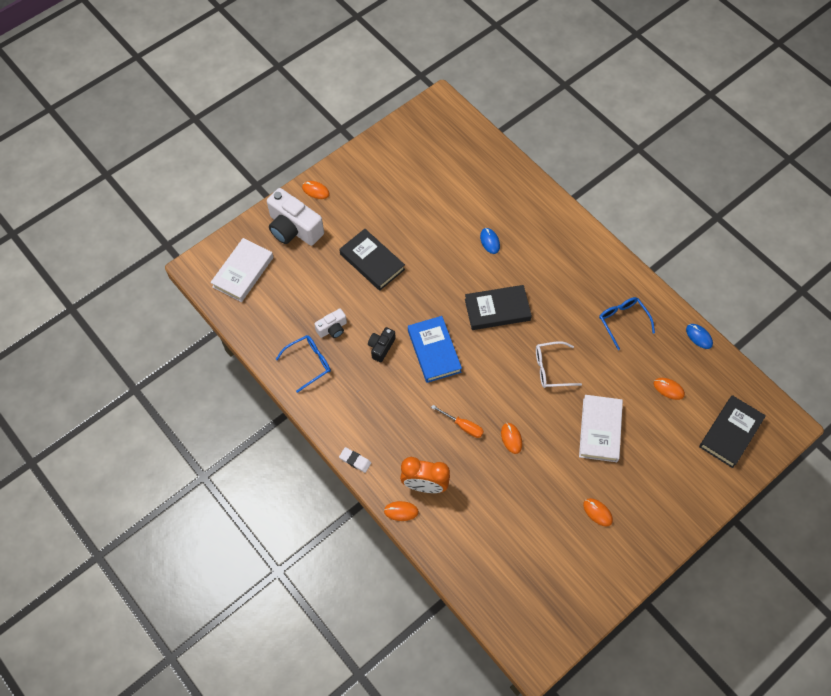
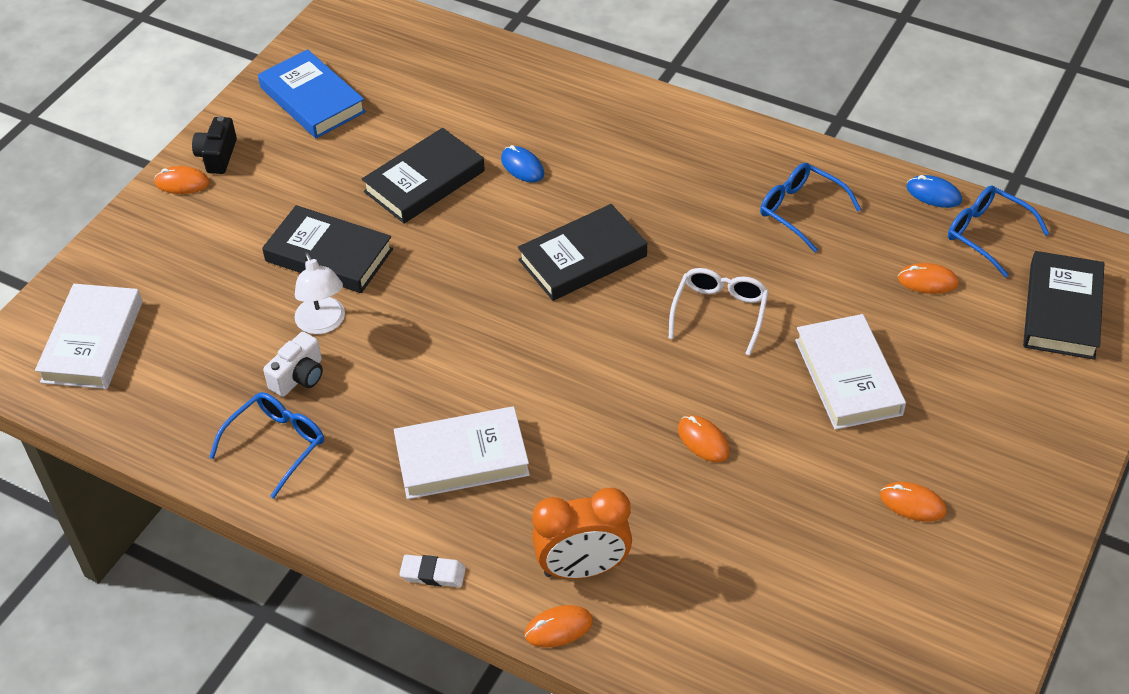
camera: 20 degrees left, 15 degrees down
(294, 228) = (164, 248): white camera -> none
(354, 302) = (323, 324): none -> white lamp
(381, 347) = (402, 377): black camera -> black camera (217, 156)
(392, 403) = (462, 458): none -> white book
(434, 351) = (501, 353): blue book -> blue book (312, 100)
(436, 233) = (424, 181): none -> black book
(463, 426) = (607, 450): orange screwdriver -> none
(552, 368) = (719, 313): white glasses -> white glasses turned 135 degrees clockwise
(715, 373) = (988, 235): none -> blue glasses

